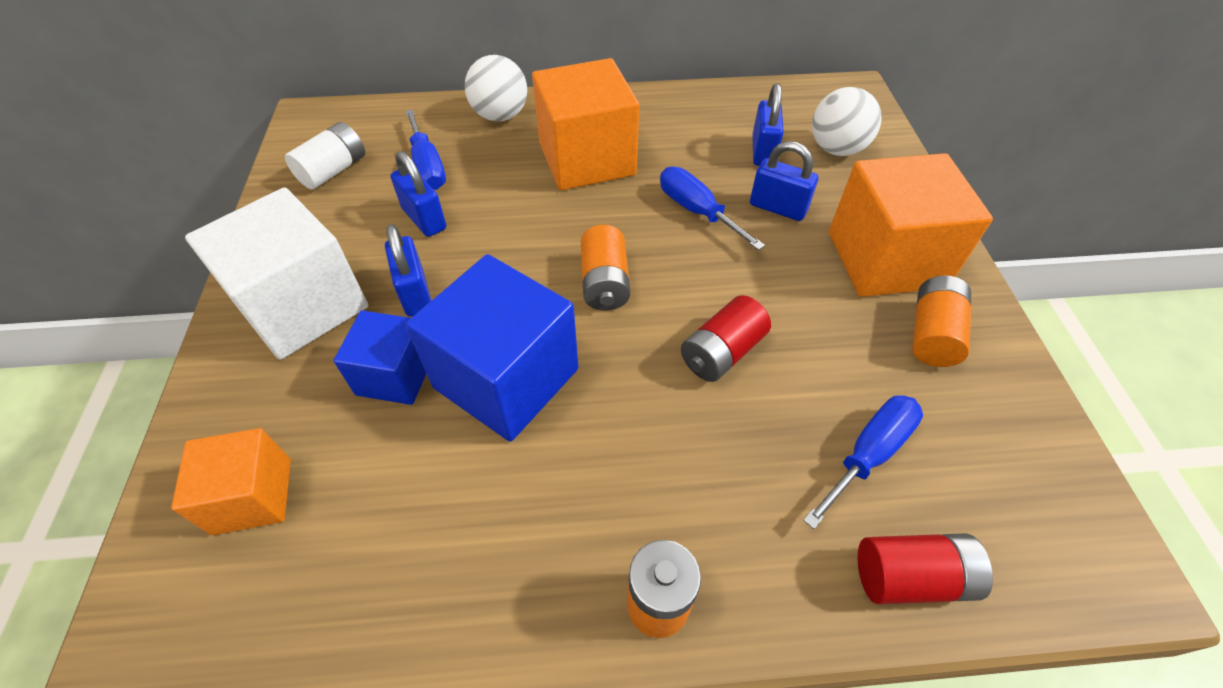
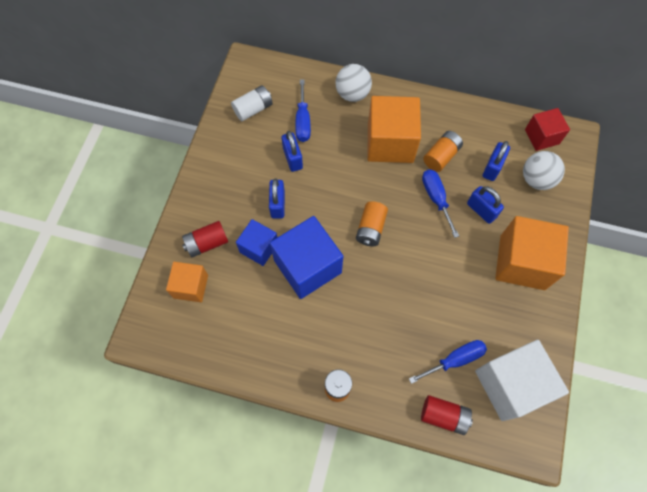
camera: 20 degrees right, 15 degrees up
(303, 306) = (224, 195): white cube -> white cube (510, 384)
(721, 352) = (412, 287): red battery -> red battery (207, 243)
(811, 100) = (541, 136): none -> red cube
(932, 334) = (520, 313): orange battery -> orange battery (441, 156)

